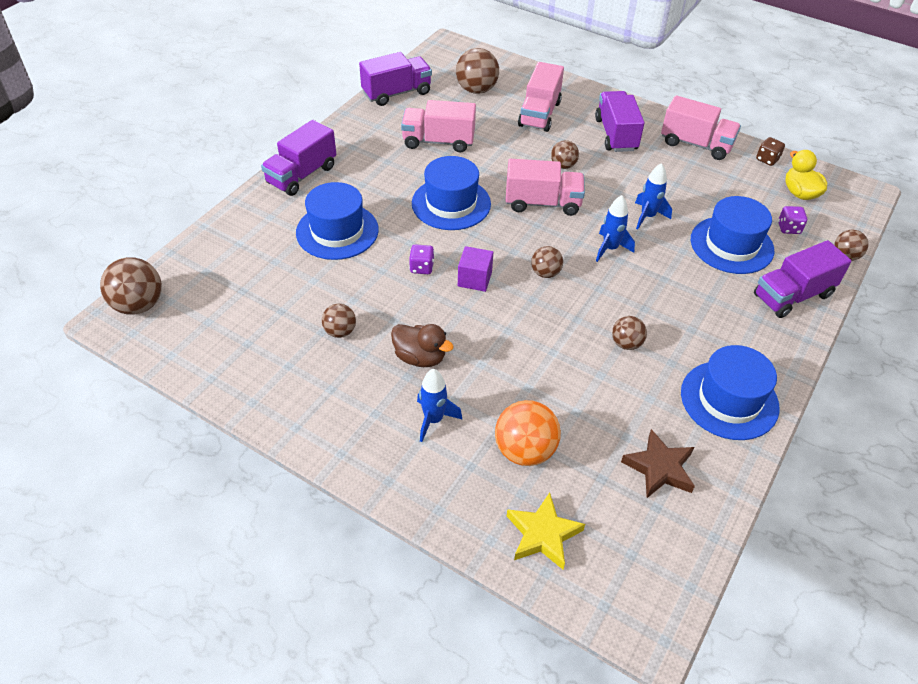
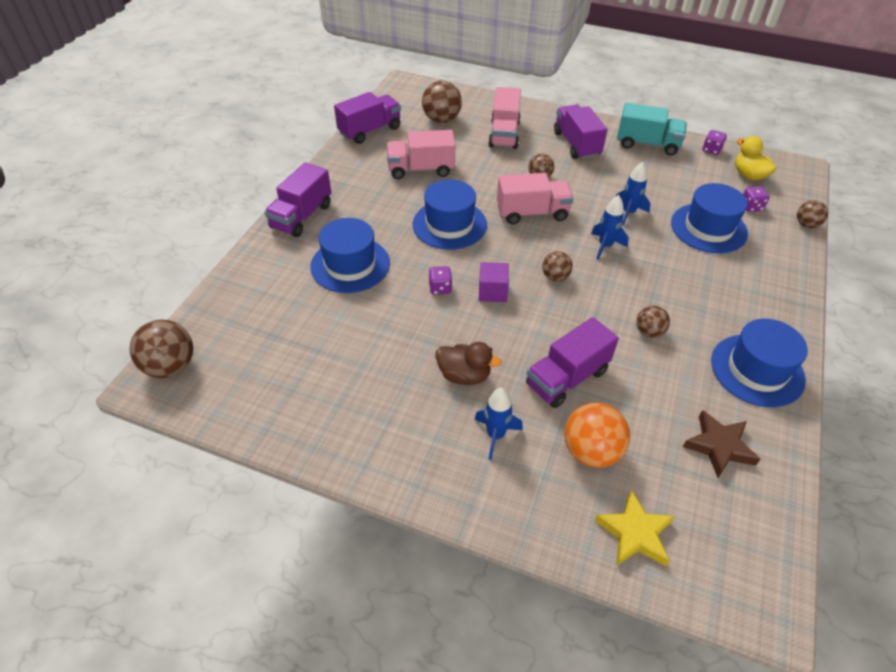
camera: 10 degrees left, 0 degrees up
(340, 331) = (380, 362): brown ball -> none
(696, 144) = (647, 144): pink truck -> turquoise truck
(767, 159) = (711, 150): brown dice -> purple dice
(792, 295) = (776, 266): purple truck -> purple truck (567, 378)

